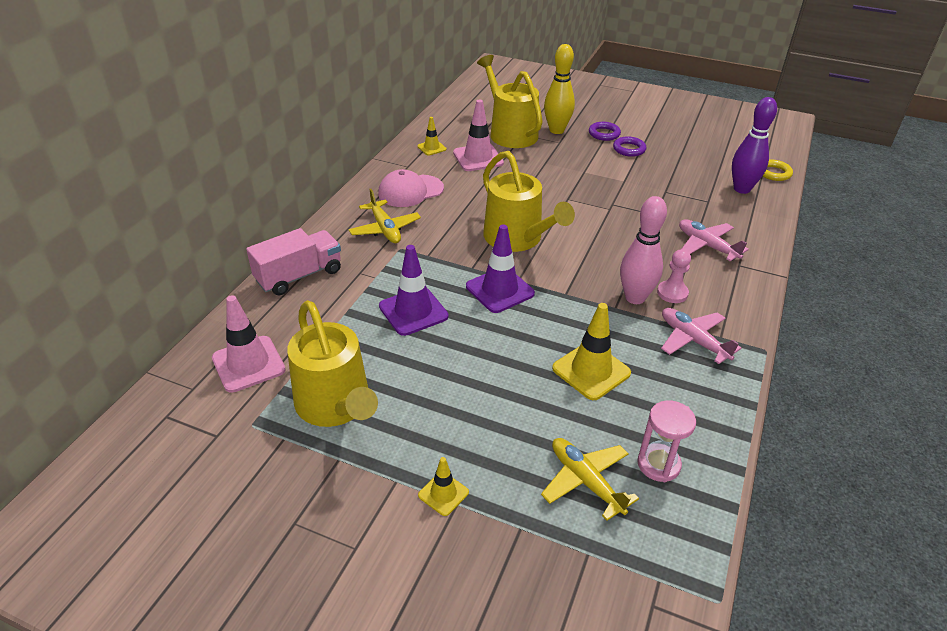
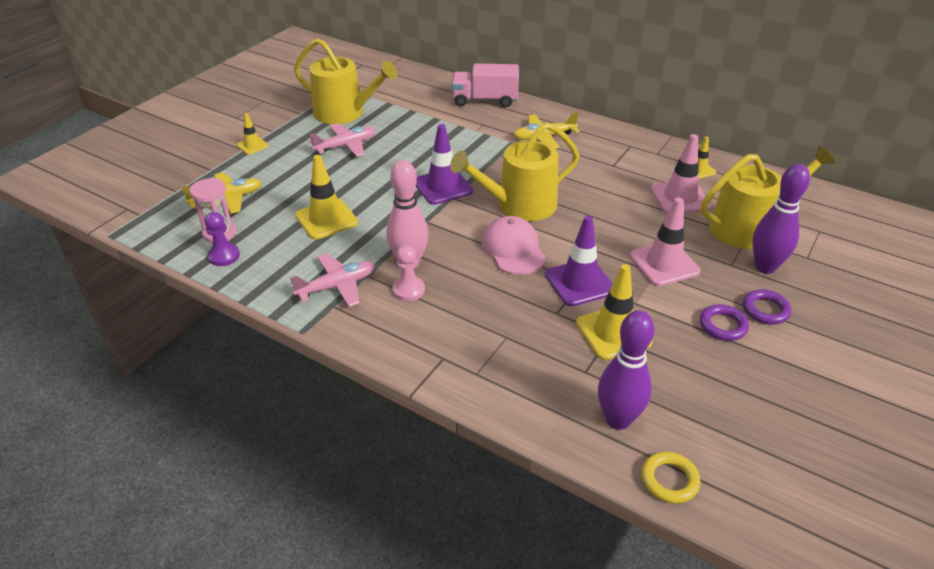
camera: 100 degrees right, 0 degrees up
(248, 364) = (395, 85): pink traffic cone -> pink traffic cone (664, 264)
(299, 276) = (485, 100): pink truck -> pink truck turned 120 degrees clockwise
(336, 405) = (344, 113): yellow watering can -> yellow watering can turned 135 degrees counterclockwise
(410, 191) = (608, 152): pink cap -> pink cap (513, 249)
(413, 311) = (428, 145): purple traffic cone -> purple traffic cone (579, 283)
(556, 130) = (765, 267): yellow bowling pin -> purple bowling pin
(662, 190) = (613, 333): none -> yellow traffic cone
(695, 446) = (224, 256): none -> purple pawn
(707, 246) = (485, 340): pink plane -> pink plane (346, 146)

